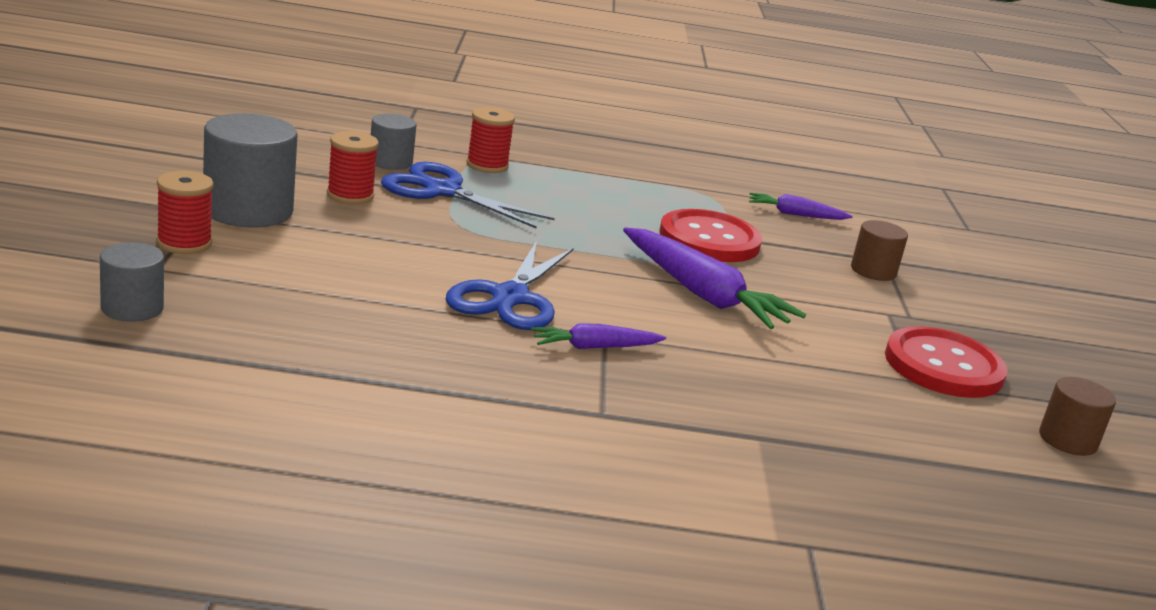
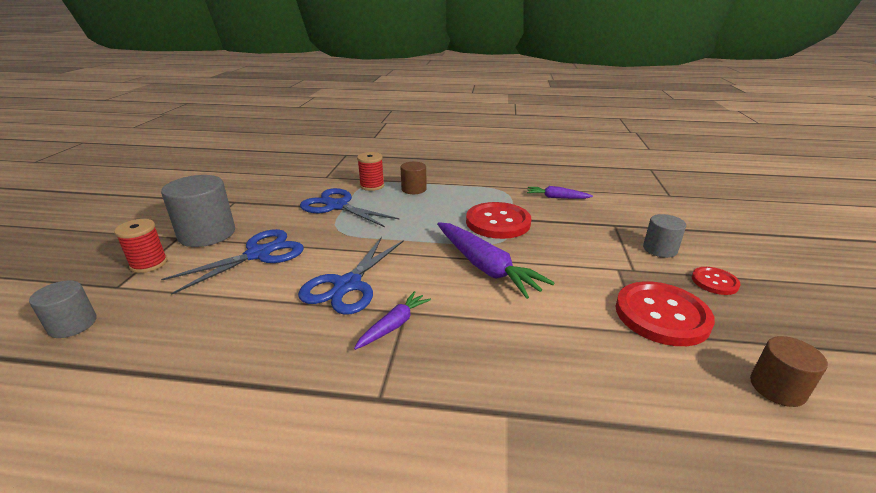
camera: 10 degrees right, 5 degrees up
(350, 195) = (278, 216): red spool -> none
(352, 247) = (259, 254): none -> blue scissors
(390, 162) = (314, 190): grey cylinder -> grey cylinder (660, 249)
(594, 347) = (394, 325): purple carrot -> purple carrot turned 135 degrees clockwise
(873, 271) = (606, 234): brown cylinder -> brown cylinder (414, 189)
(1016, 339) = (714, 282): none -> red button

